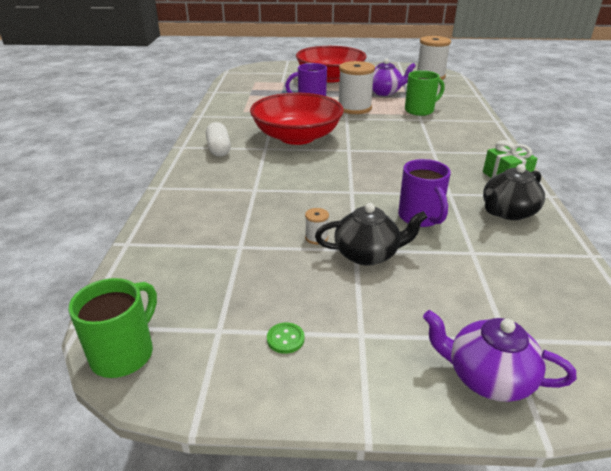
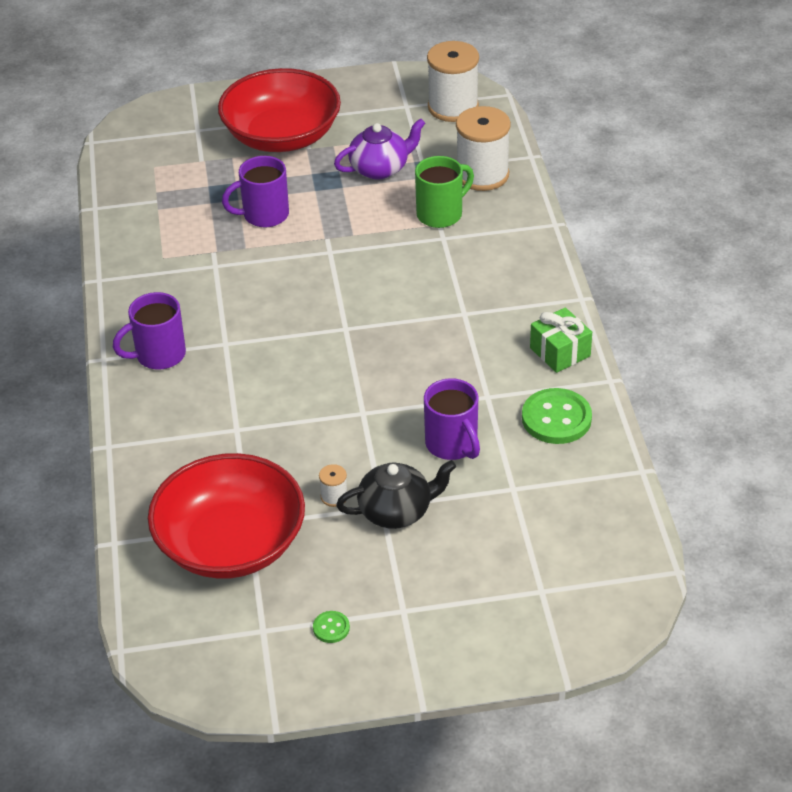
camera: 10 degrees left, 10 degrees up
(124, 353) = (181, 669): green mug -> none
(219, 149) = (158, 355): white capsule -> purple mug
(297, 137) = (264, 310): red bowl -> red bowl (231, 543)
(354, 108) = (337, 223): white spool -> white spool (482, 175)
(487, 377) = (521, 632): purple teapot -> none
(507, 212) = (556, 418): black teapot -> green button

